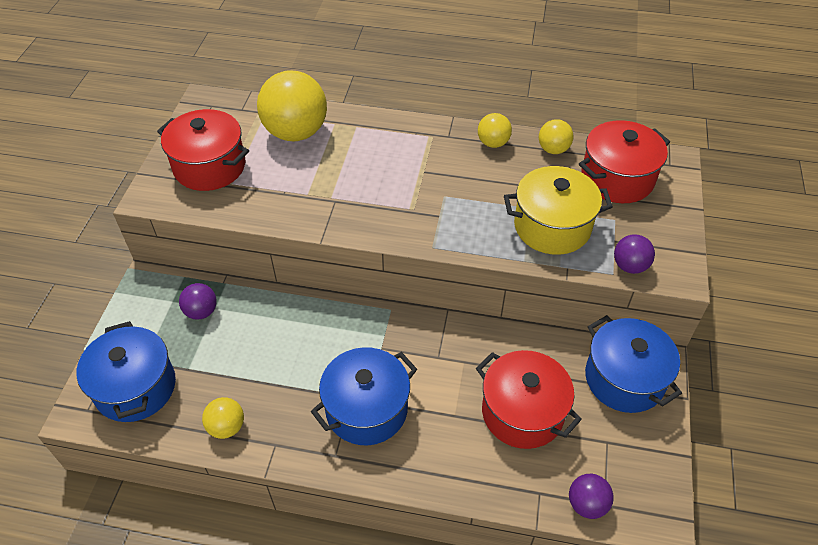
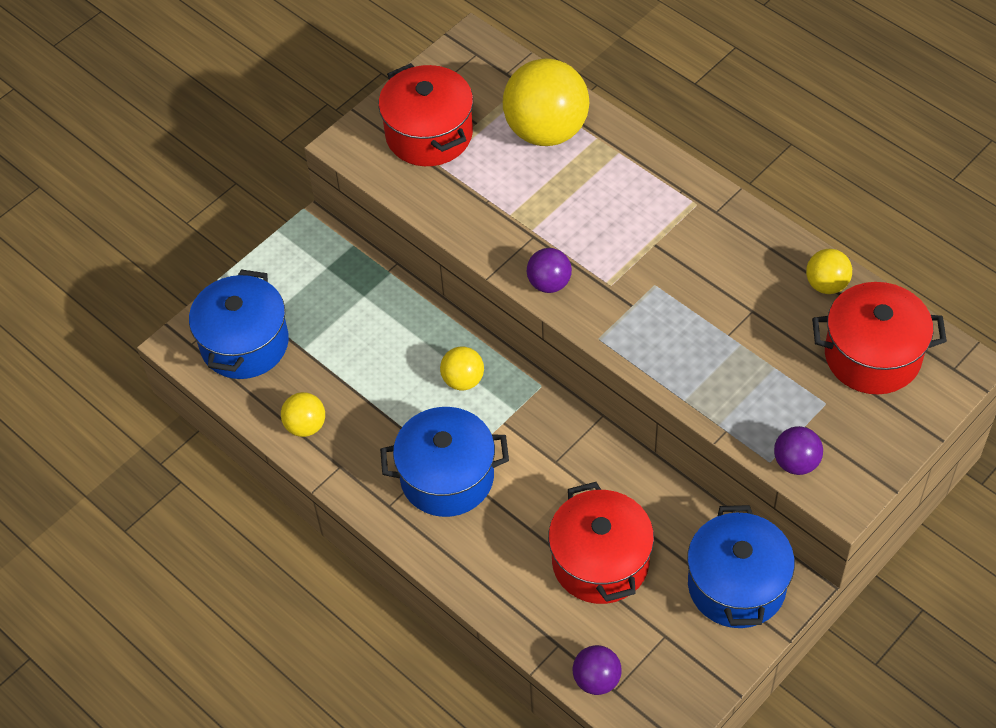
camera: 35 degrees right, 5 degrees up
(201, 311) = (348, 293): purple ball -> purple ball (549, 283)
(493, 143) = (761, 244): yellow ball -> yellow ball (463, 380)
(552, 226) = (747, 377): yellow pot -> none

